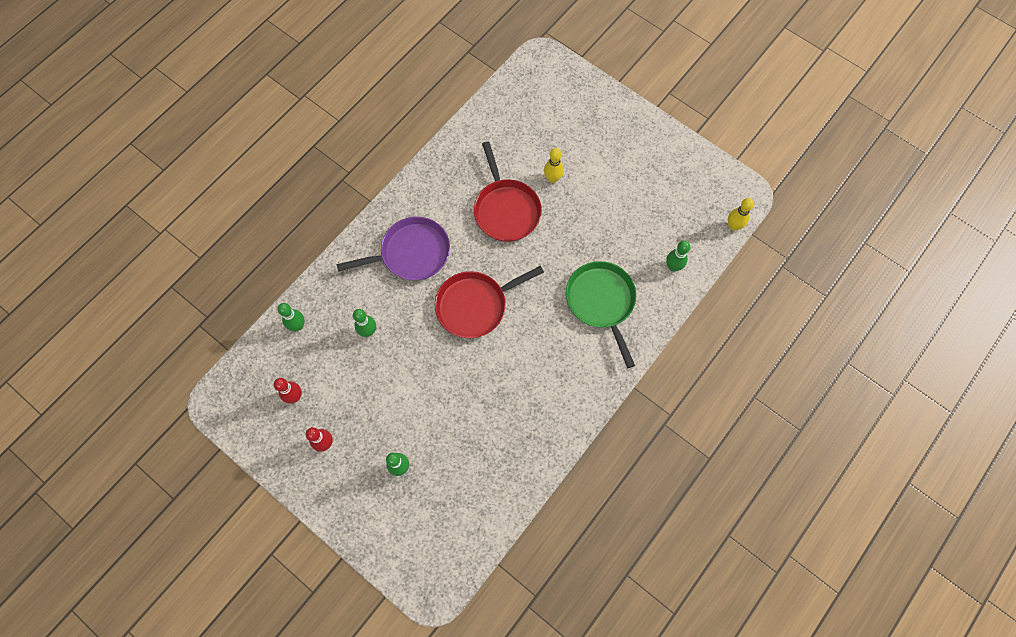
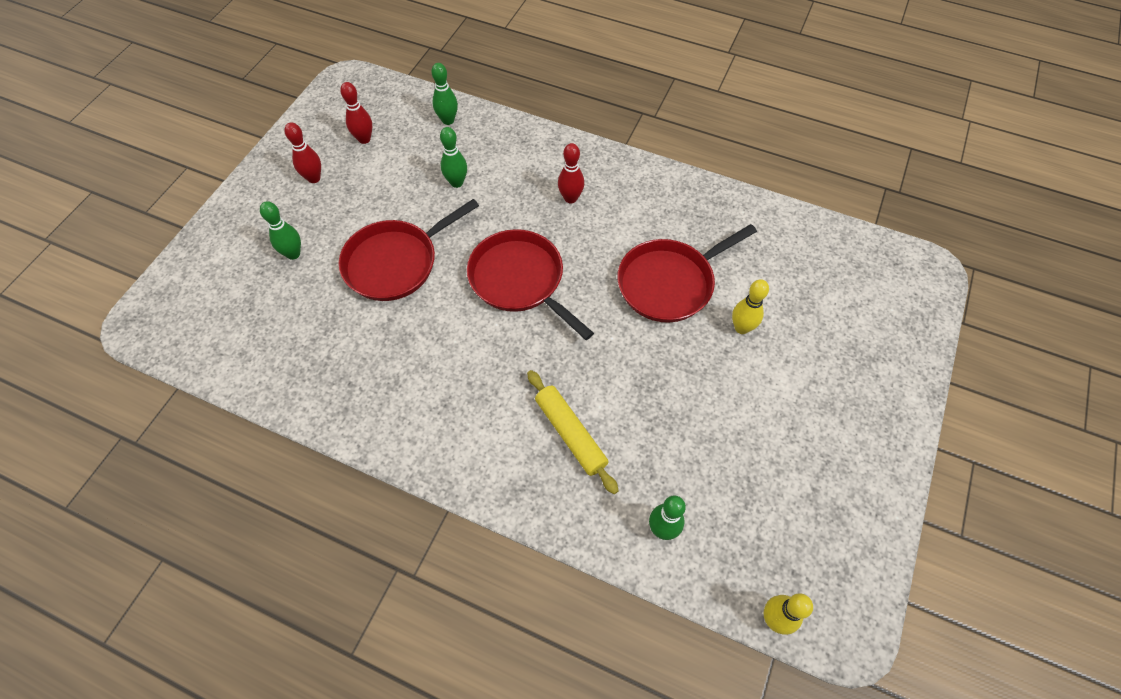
camera: 75 degrees right, 10 degrees down
(411, 253) = (570, 198): purple pan -> red bowling pin
(433, 390) = (395, 263): none -> red pan
(601, 301) = (570, 434): green pan -> yellow rolling pin

